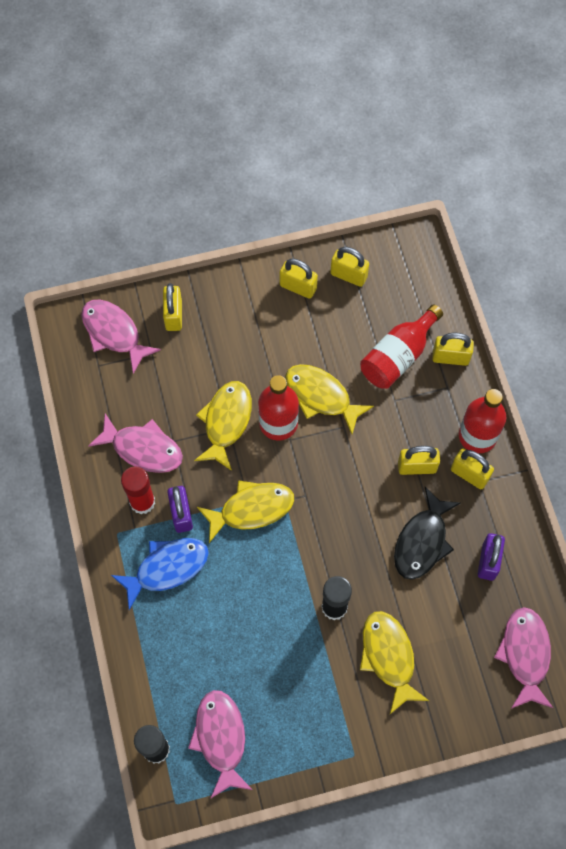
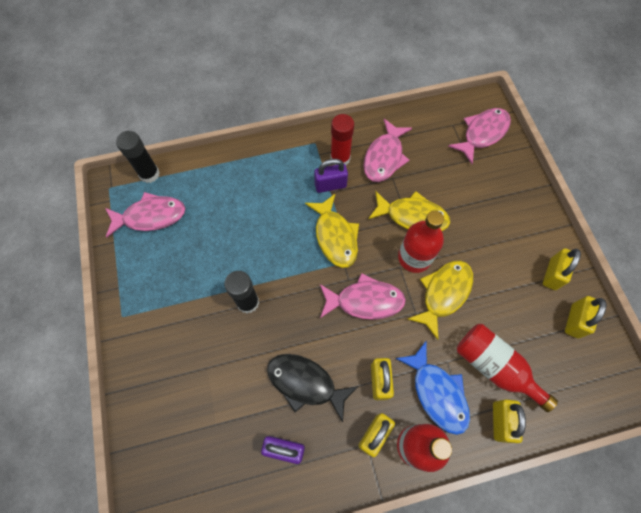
camera: 90 degrees right, 0 degrees up
(167, 568) = (286, 177): blue fish -> blue fish (437, 392)
(173, 315) = (505, 175): yellow padlock -> none
(389, 657) = (200, 348): yellow fish -> none
(525, 654) = (190, 481): pink fish -> pink fish (365, 301)

